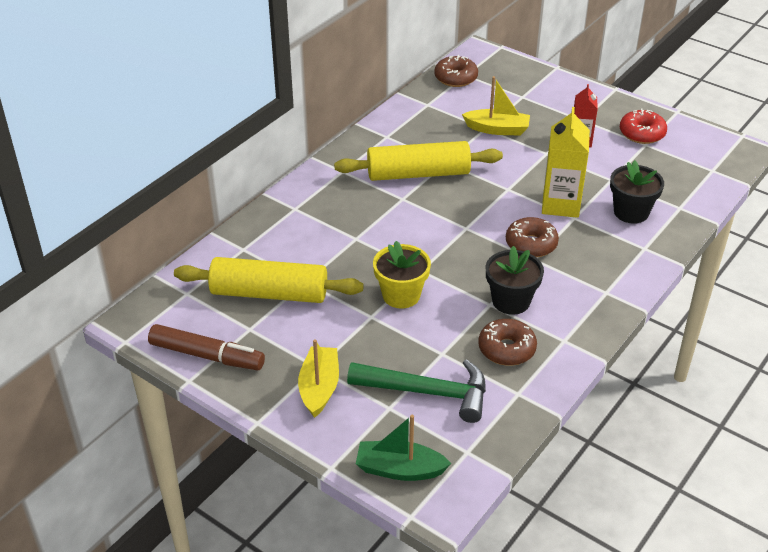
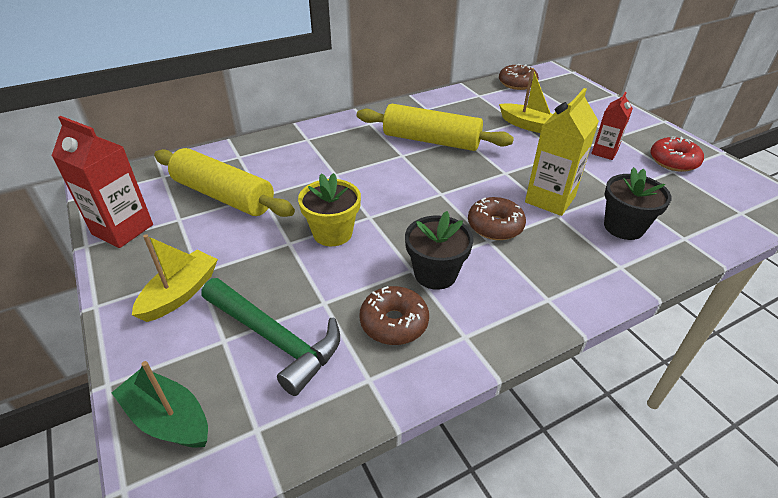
camera: 25 degrees right, 0 degrees up
(207, 355) = (122, 229): brown marker -> red carton

